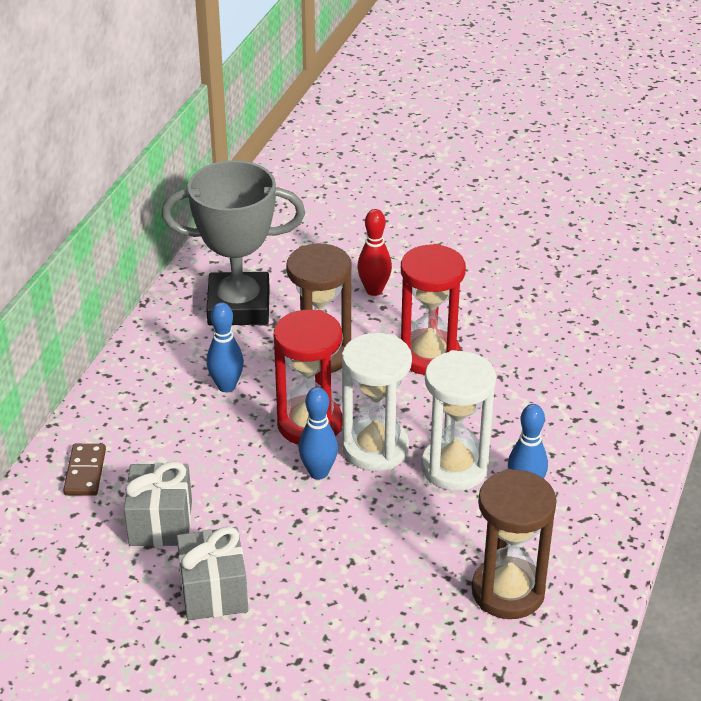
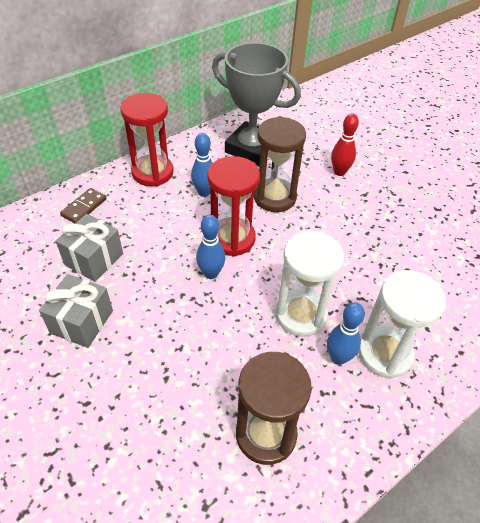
camera: 30 degrees right, 10 degrees up
(375, 448) = (259, 275): white hourglass -> white hourglass (384, 354)
(429, 356) = (342, 228): red hourglass -> red hourglass (152, 173)

